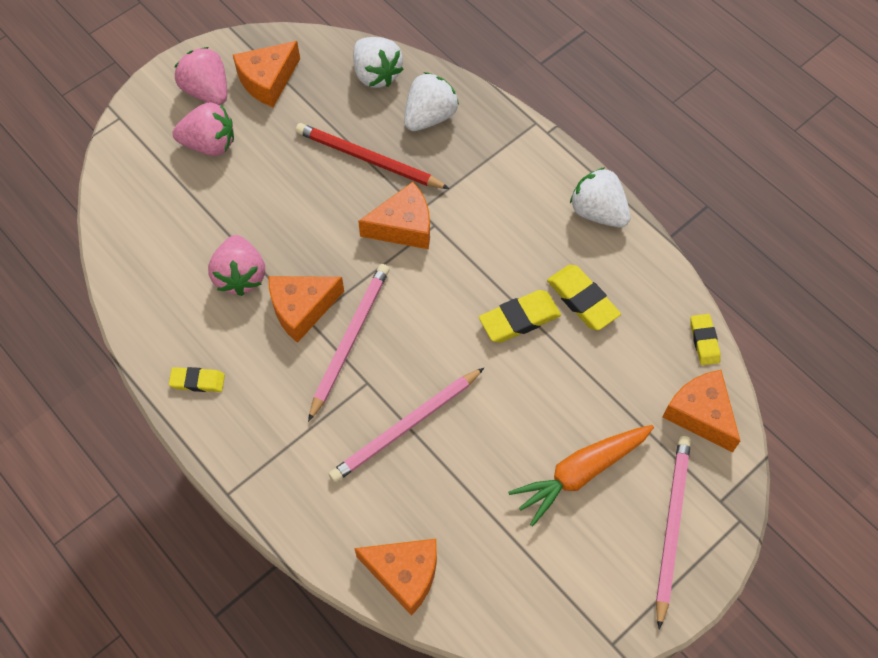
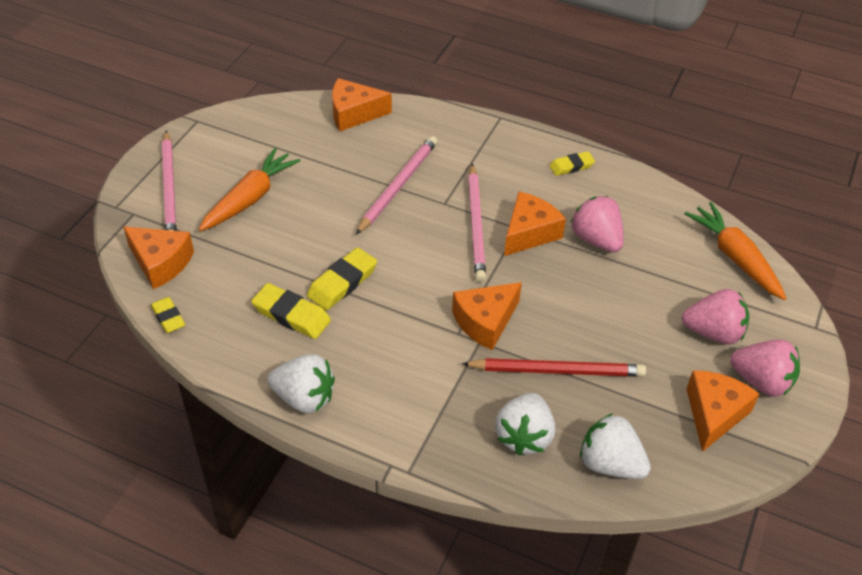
camera: 155 degrees right, 15 degrees down
(125, 207) = (735, 257): none -> orange carrot
(210, 144) = (713, 332): pink strawberry -> pink strawberry turned 150 degrees counterclockwise

